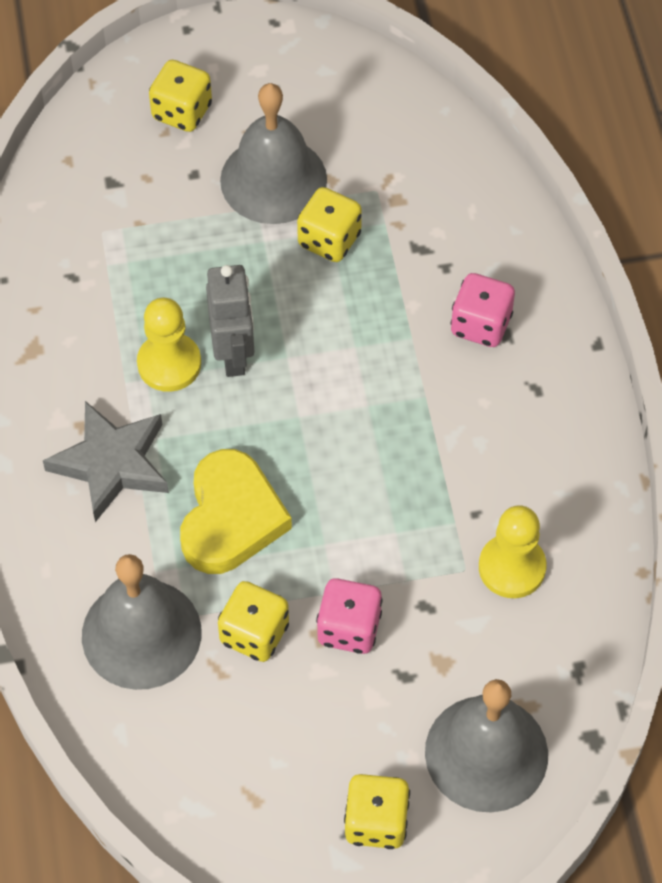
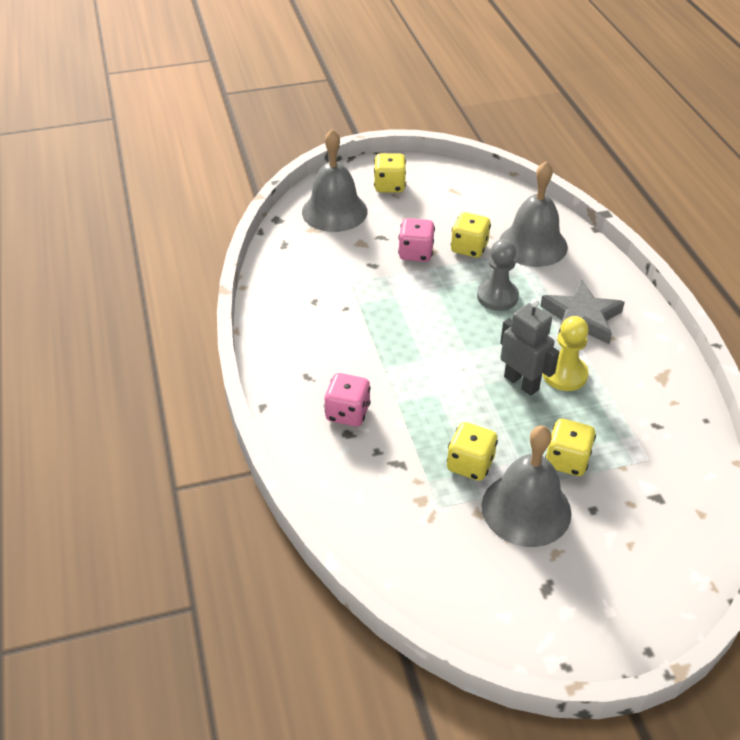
camera: 175 degrees right, 15 degrees down
(182, 111) = (622, 564): yellow dice -> yellow dice (567, 460)
(231, 518) = (497, 296): yellow heart -> grey pawn
(233, 354) = (521, 383): grey robot -> grey robot turned 150 degrees clockwise
(512, 567) = (322, 284): yellow pawn -> none

